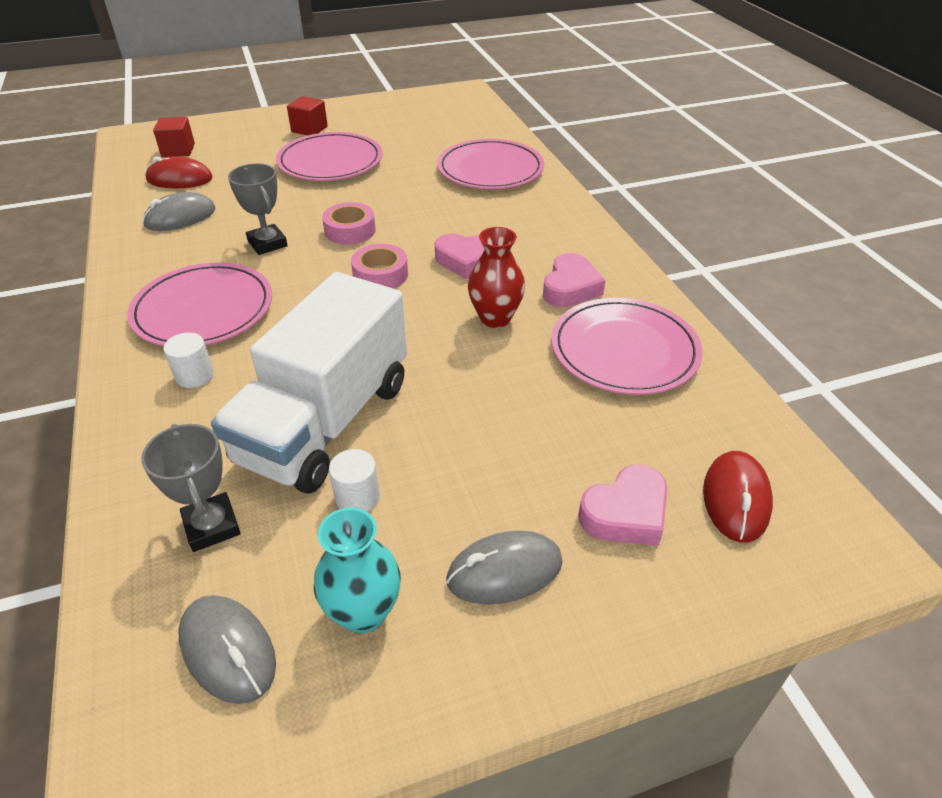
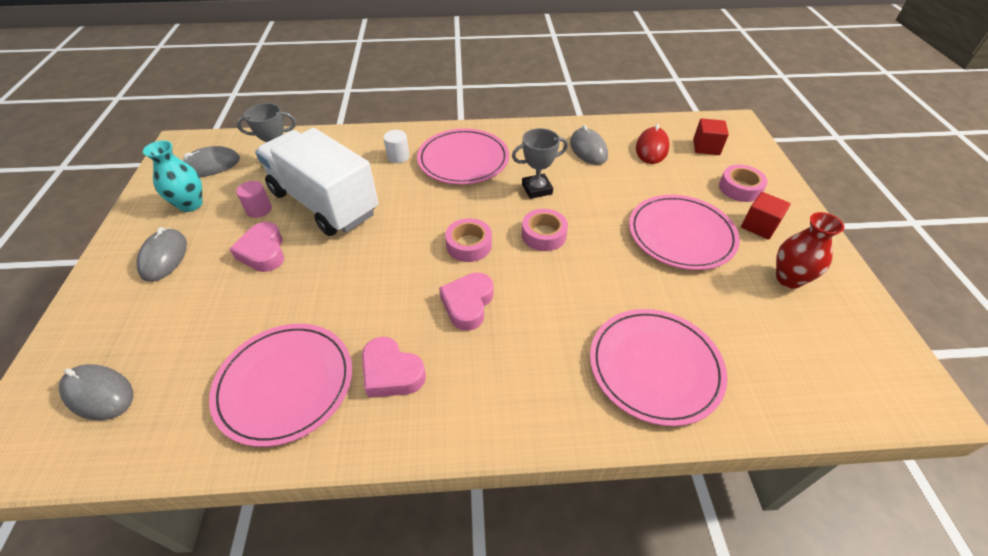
camera: 105 degrees right, 5 degrees up
(253, 136) = (740, 188): none -> pink tape
(357, 497) = (259, 209): white cylinder -> pink cylinder
(495, 318) = (377, 304): red vase -> red vase (789, 279)
(625, 513) = (147, 323): pink heart -> pink heart (263, 252)
(736, 499) = (99, 394): red mouse -> grey mouse

